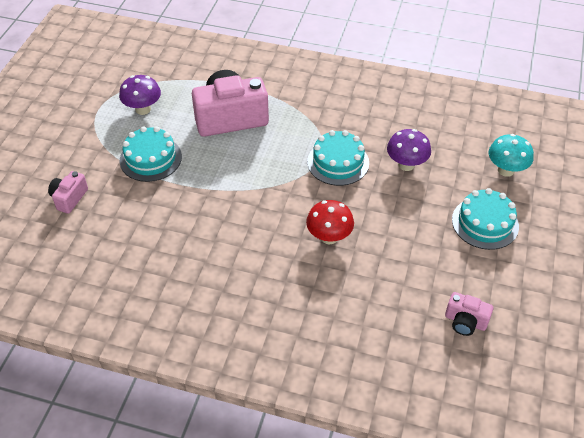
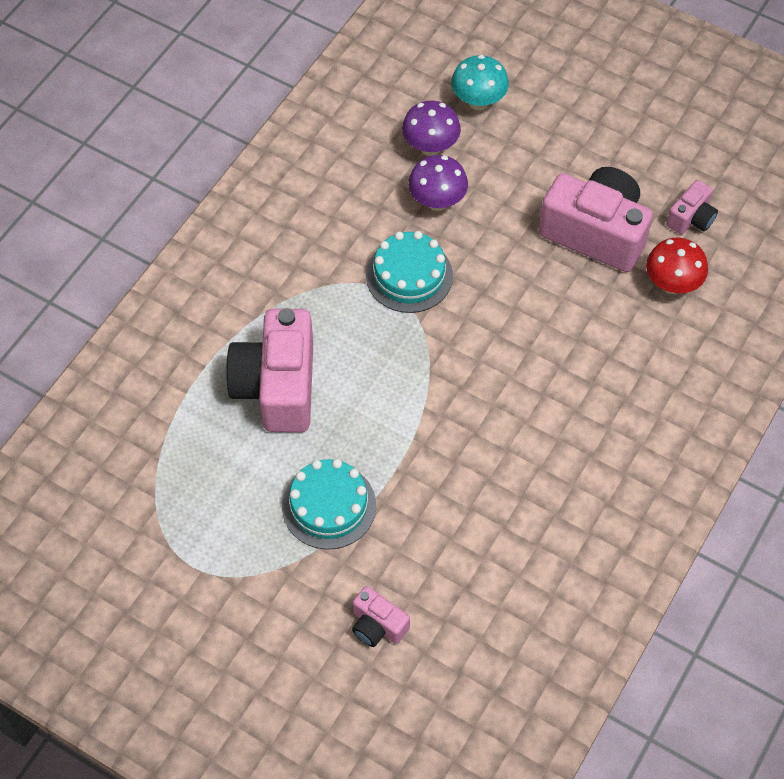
camera: 75 degrees left, 10 degrees up
(143, 109) = (217, 502): purple mushroom -> purple mushroom (430, 147)
(329, 237) = (535, 318): red mushroom -> red mushroom (672, 284)
(421, 260) = (595, 233): none -> pink camera
(485, 223) = (556, 152): turquoise cake -> none

